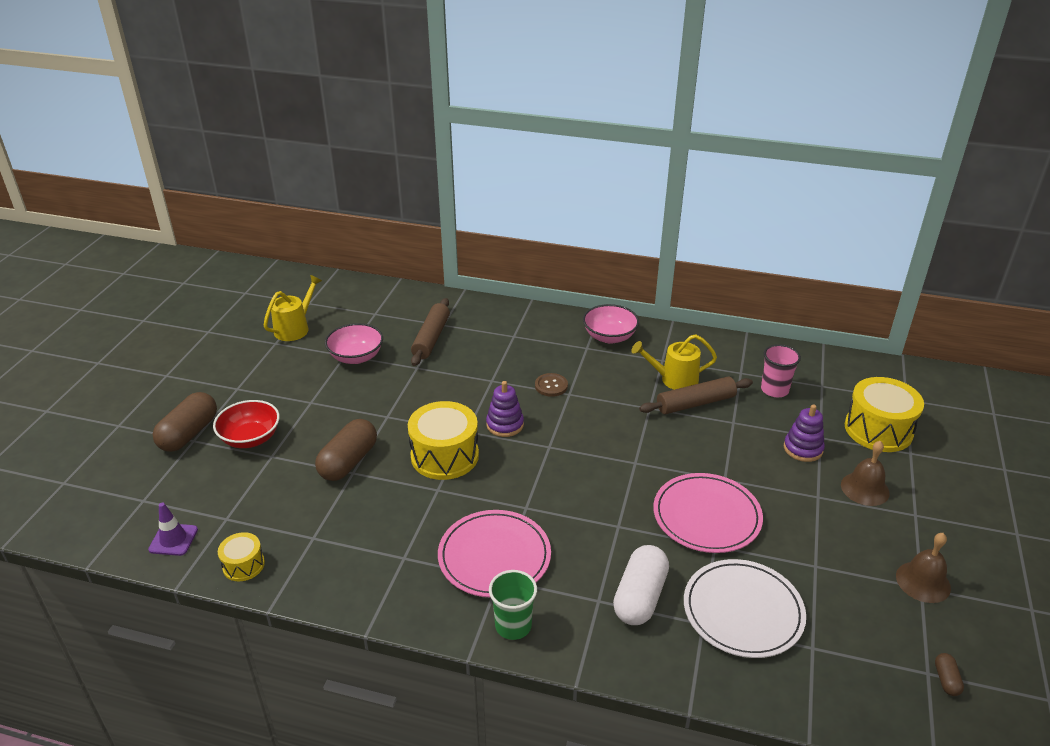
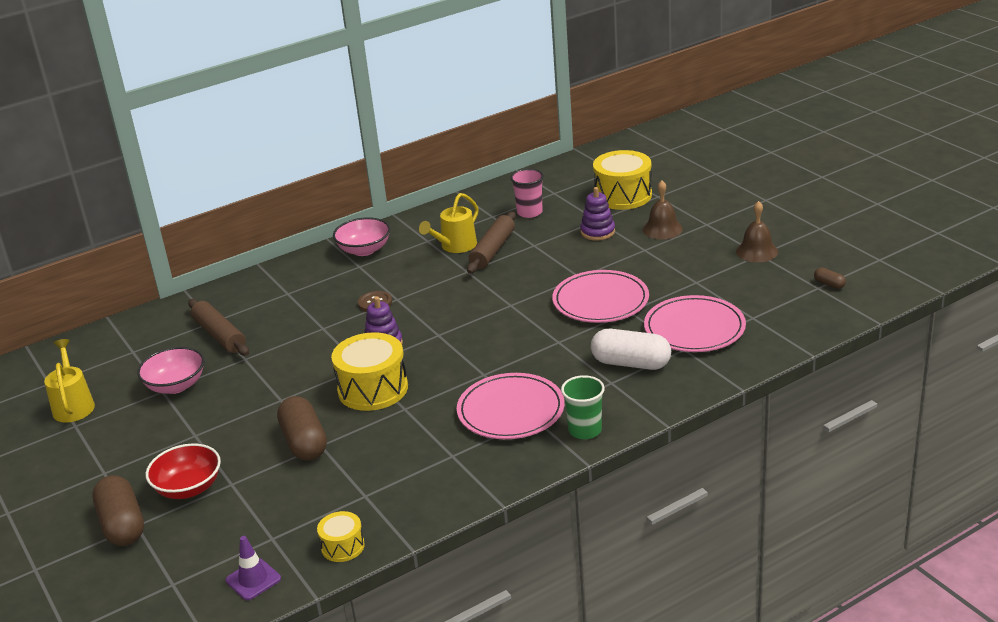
camera: 45 degrees left, 5 degrees down
(640, 597) = (631, 363): white capsule -> white capsule turned 45 degrees counterclockwise
(743, 611) = (694, 328): white plate -> pink plate

